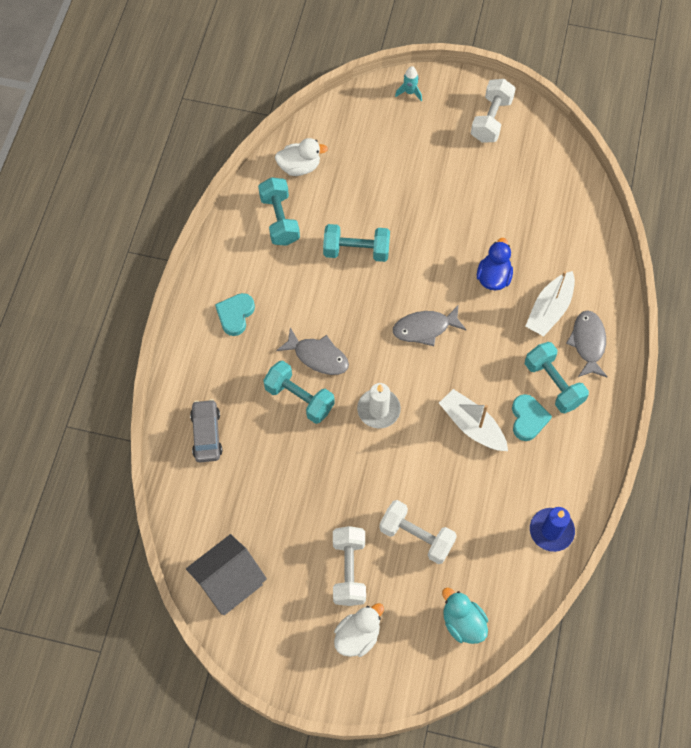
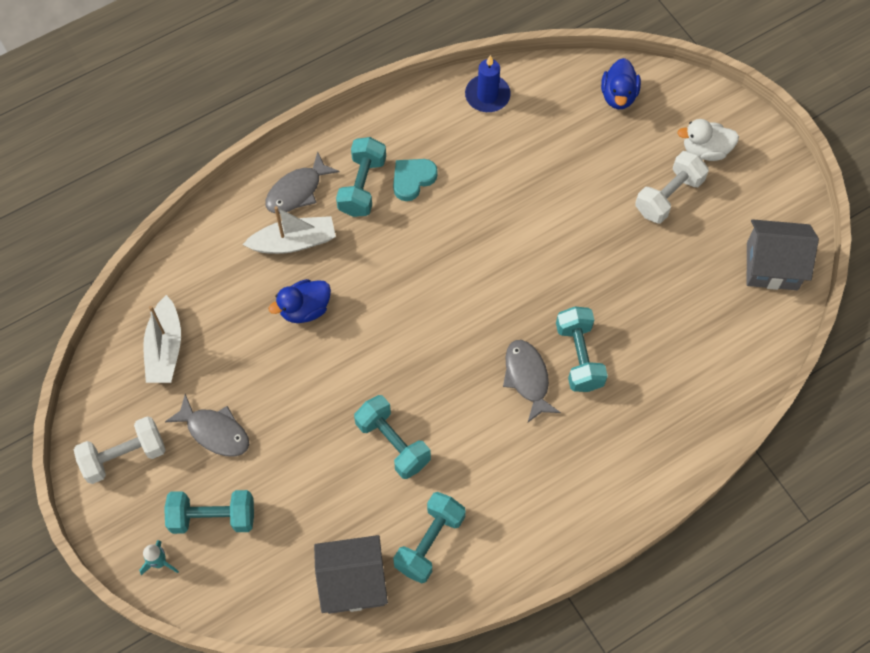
camera: 135 degrees left, 0 degrees up
(206, 434) = (688, 397): grey car -> none
(235, 315) = (563, 483): turquoise heart -> none
(299, 167) = (353, 582): white duck -> grey house
(378, 409) = (522, 289): white candle -> none
(408, 133) = (213, 517): none -> turquoise dumbbell
(416, 537) = (592, 175): white dumbbell -> none
(424, 328) = (412, 319): grey fish -> grey fish (215, 431)
(462, 623) = (618, 96): turquoise duck -> blue duck
(472, 426) = (461, 212): white boat -> white boat (165, 348)

